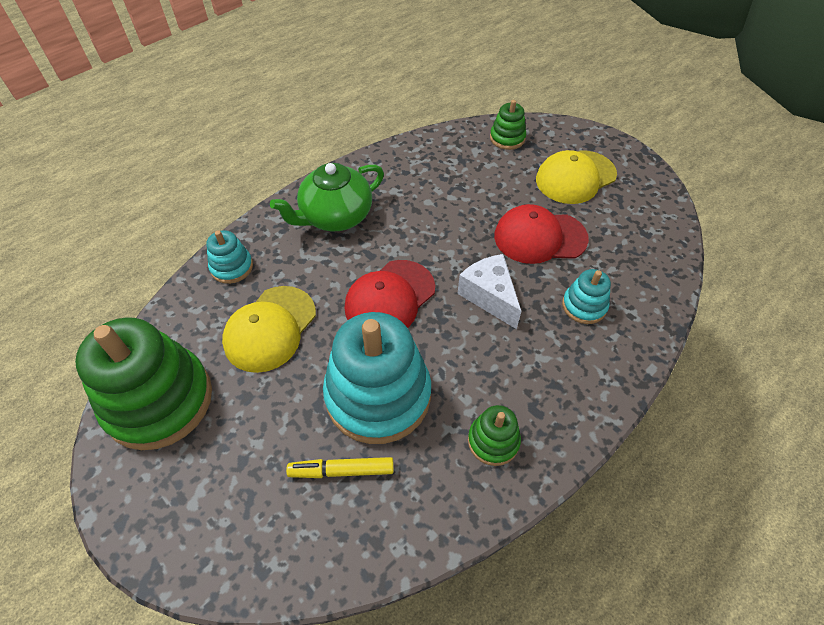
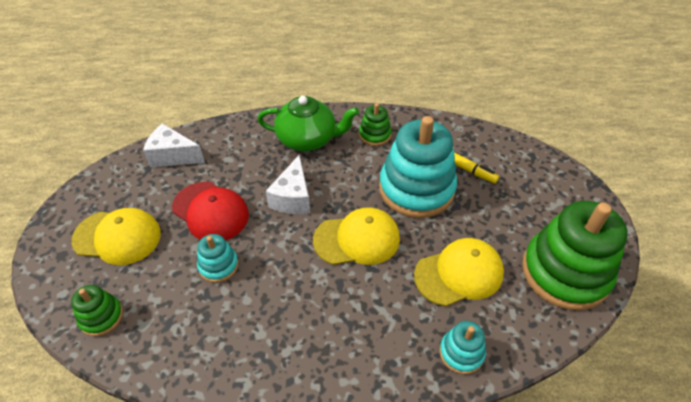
camera: 140 degrees left, 5 degrees down
(335, 216) = (335, 343): green teapot -> green teapot (308, 139)
(389, 298) = (357, 239): red cap -> yellow cap
(584, 306) = (247, 157): turquoise stacking toy -> turquoise stacking toy (218, 266)
(647, 258) = (173, 156): none -> white cheese

